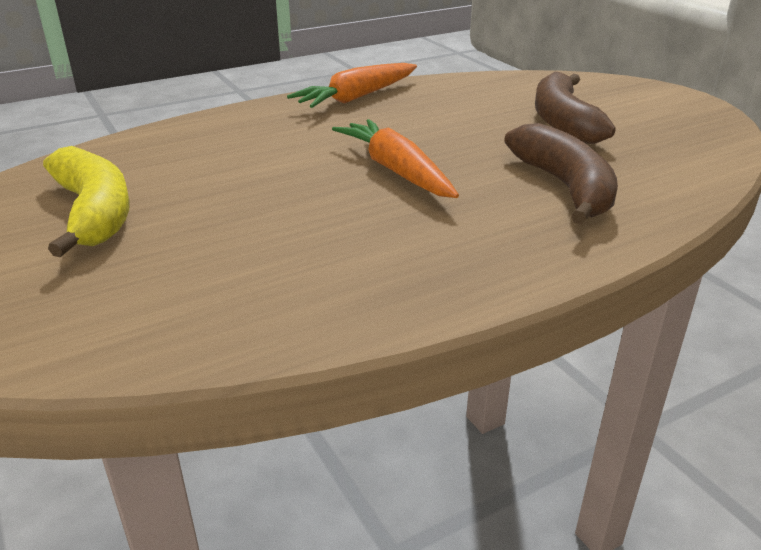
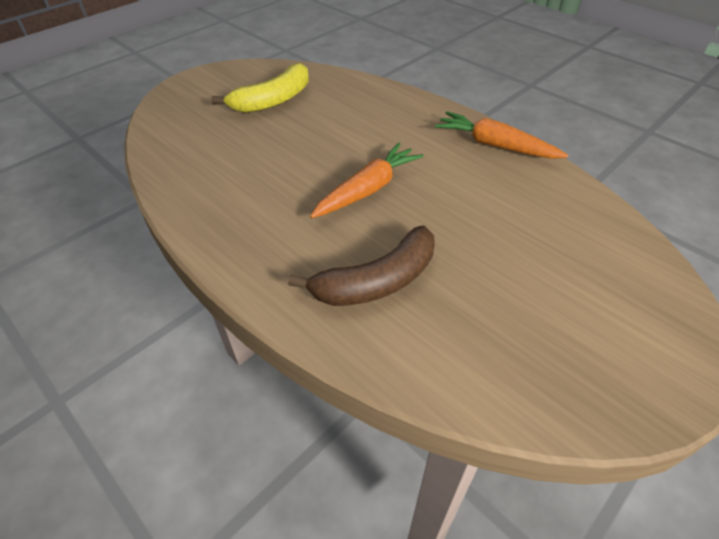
camera: 75 degrees right, 15 degrees up
(563, 122) = (523, 272): brown banana -> none

